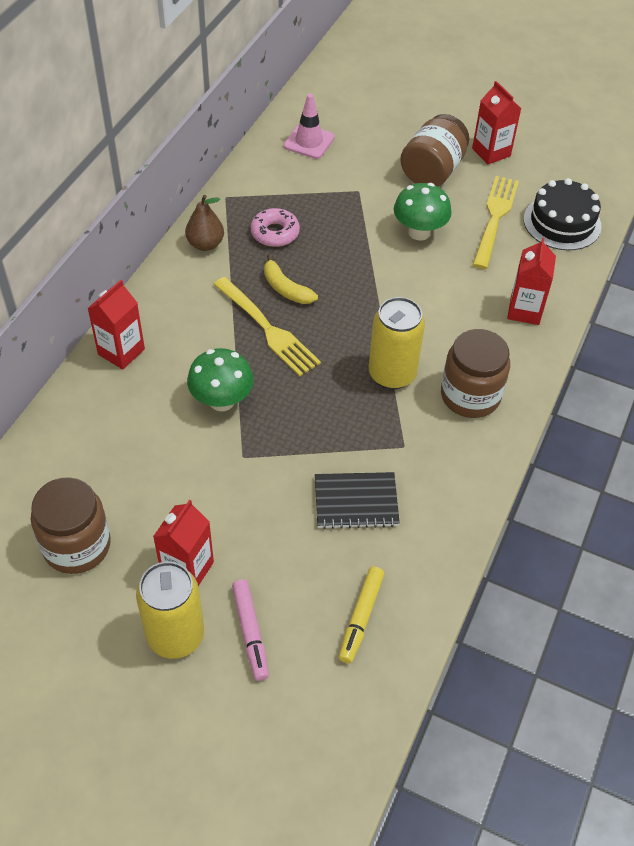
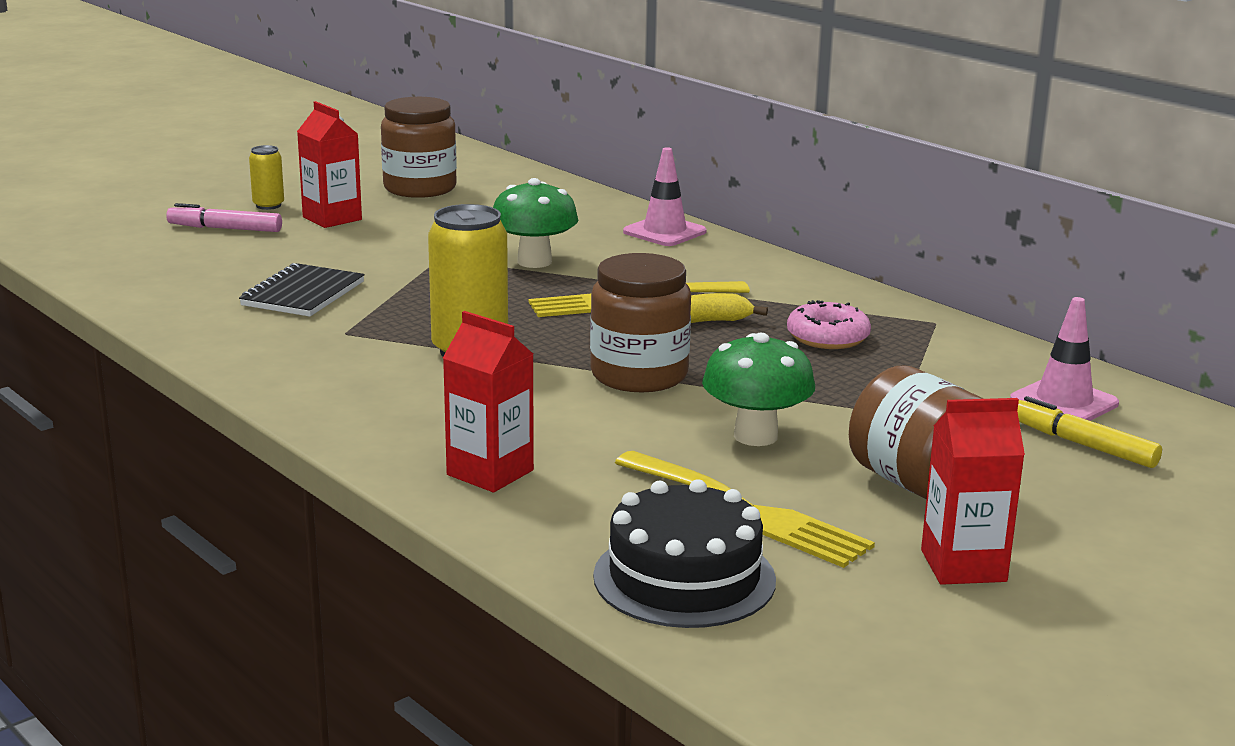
camera: 115 degrees right, 30 degrees down
(121, 352) = (664, 232): red carton -> pink traffic cone
(175, 635) = (268, 205): yellow can -> yellow can, size x0.51
(205, 244) = (832, 295): brown pear -> none
(361, 617) = (164, 269): yellow marker -> yellow marker (1082, 444)
(470, 396) = (372, 388): brown jar -> brown jar (639, 375)

